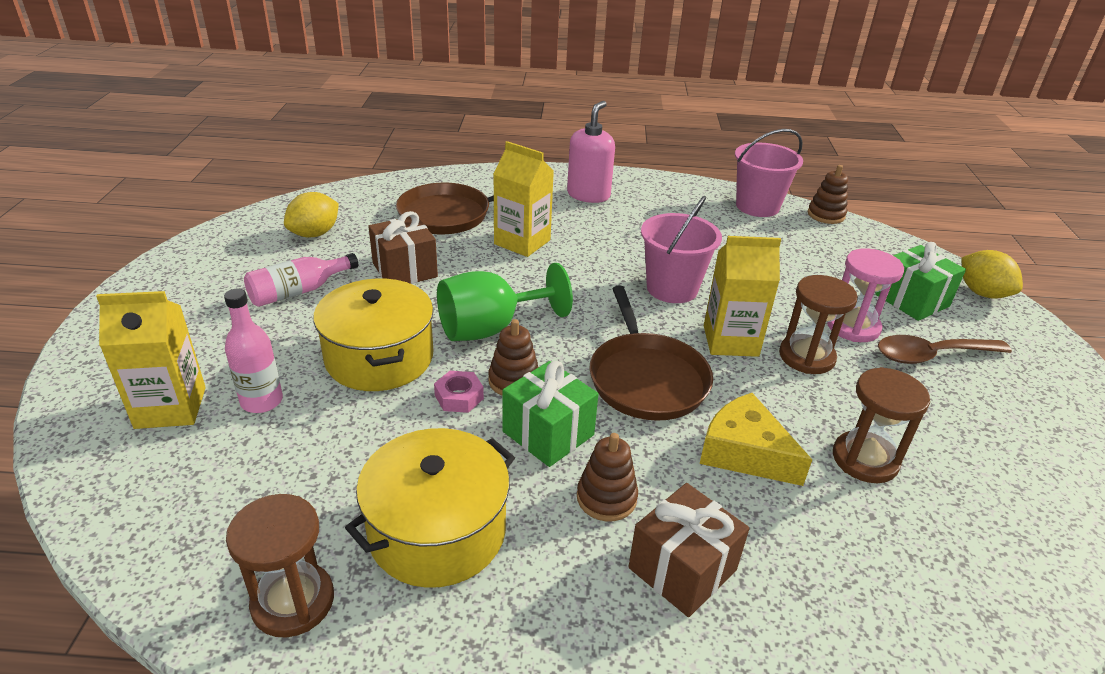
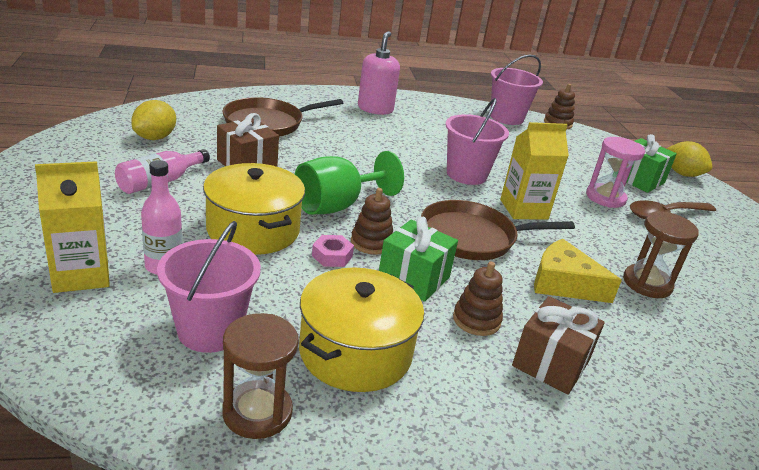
camera: 15 degrees left, 5 degrees down
(281, 489) = (210, 331): none -> pink bucket
(522, 242) = (336, 143): yellow carton -> none
(646, 378) = (472, 237): brown pan -> brown pan turned 105 degrees clockwise
(806, 357) = (581, 218): brown hourglass -> none

